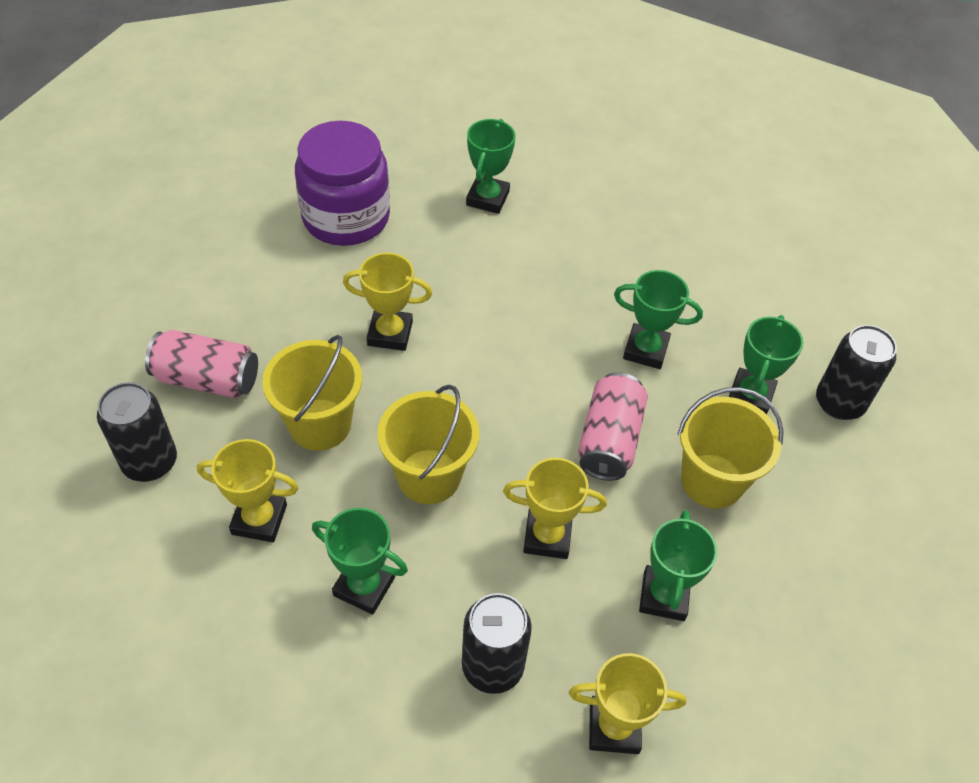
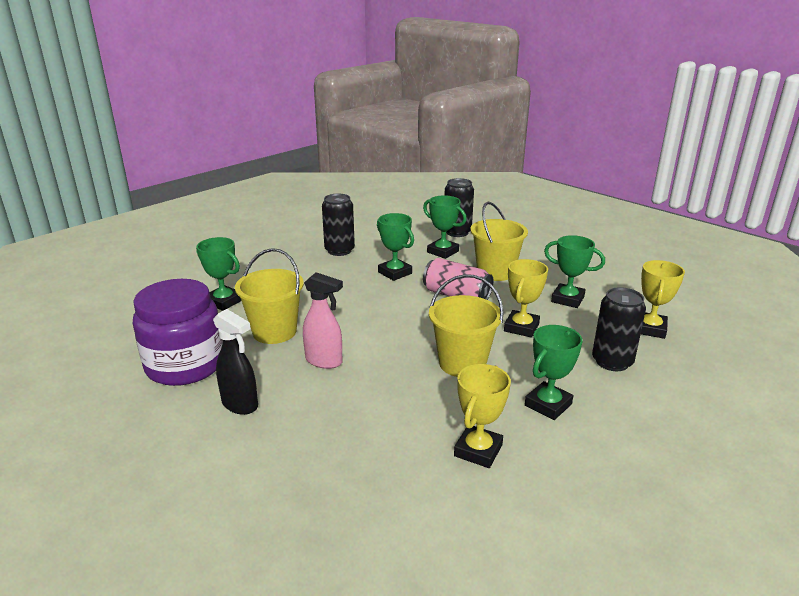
camera: 70 degrees left, 25 degrees down
(150, 462) = (395, 515): black can -> black can (339, 250)
(207, 379) = (315, 466): pink can -> none
(289, 287) = (240, 405): none -> black spray bottle
(320, 424) = (396, 407): yellow bucket -> yellow bucket (274, 332)
(390, 333) = (324, 361): yellow trophy -> pink spray bottle
(645, 350) = (395, 273): green trophy -> green trophy turned 75 degrees counterclockwise

